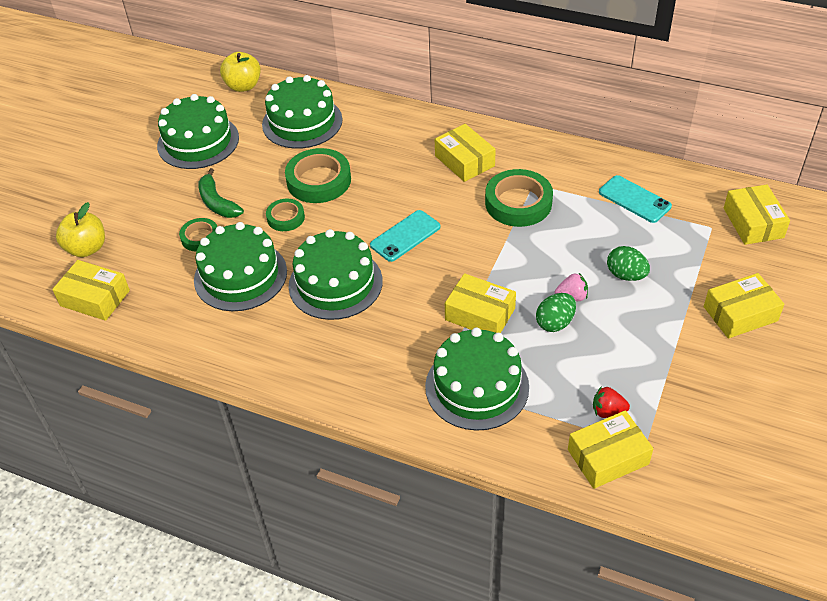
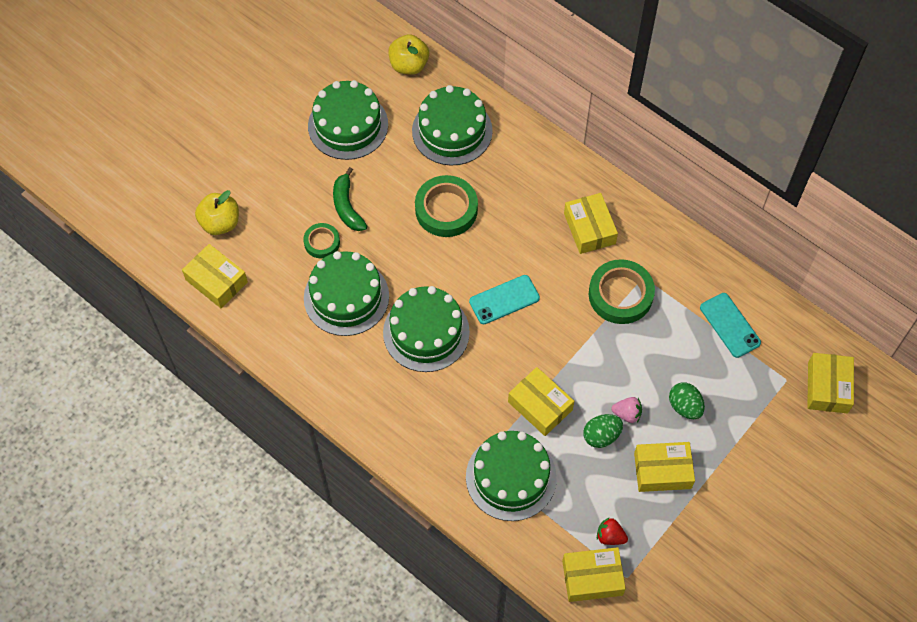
camera: 15 degrees right, 15 degrees up
(286, 218) = (403, 244): green tape -> none
(740, 314) = (767, 480): yellow box -> yellow box (662, 471)

